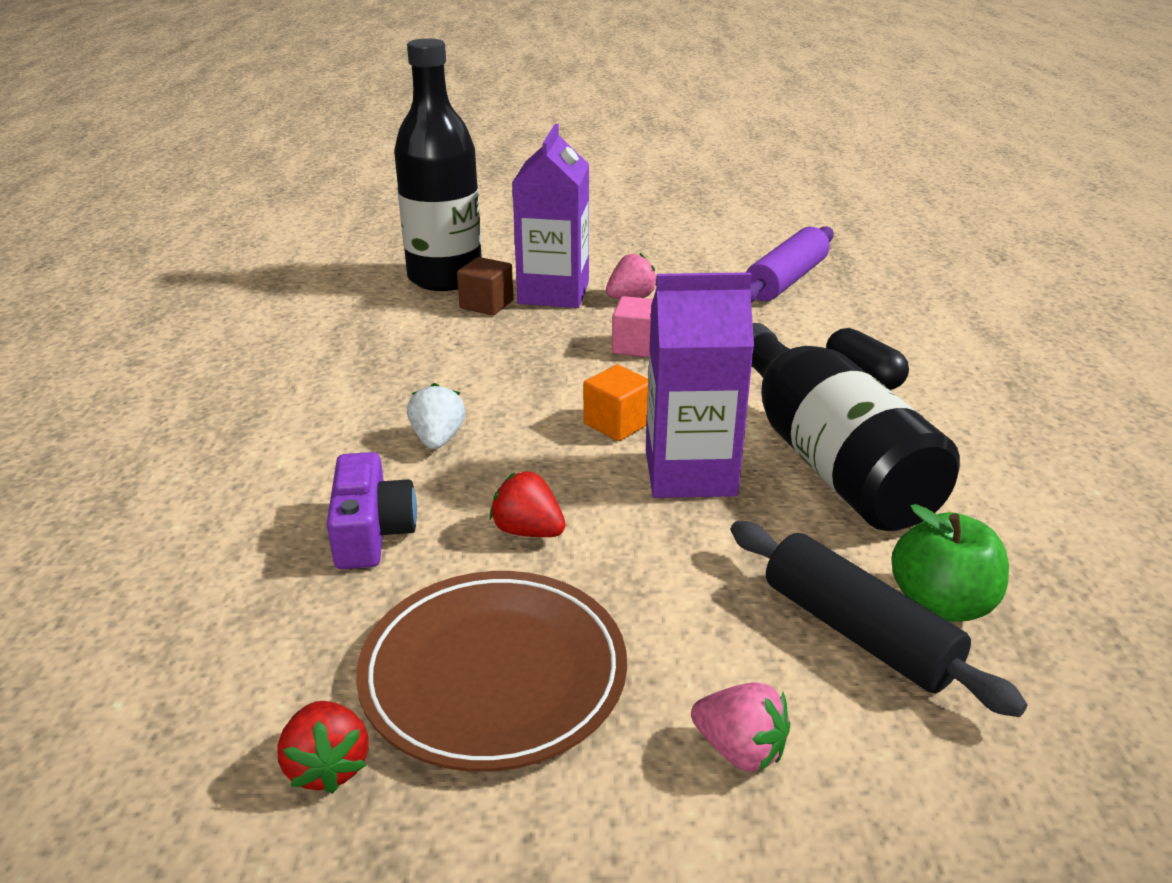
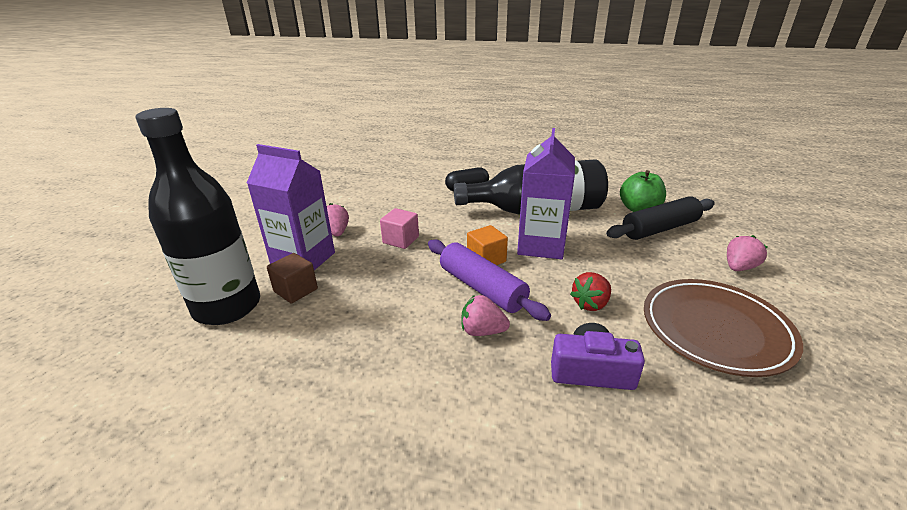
camera: 75 degrees left, 0 degrees up
(327, 767) = (811, 400): red strawberry -> none
(438, 439) = (482, 331): white strawberry -> pink strawberry
(786, 280) = (355, 186): purple rolling pin -> purple rolling pin (482, 288)

